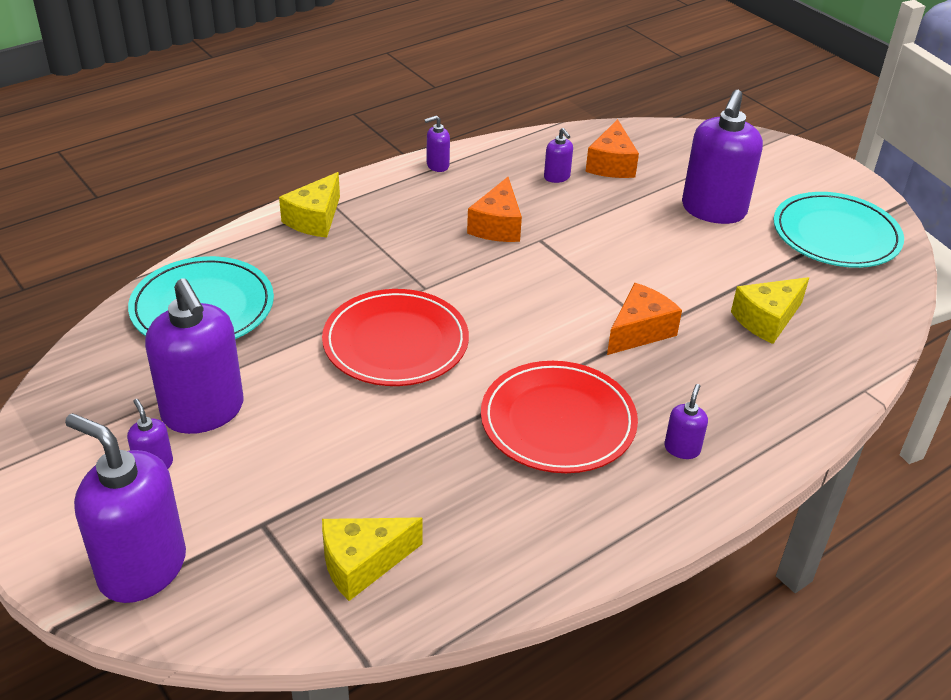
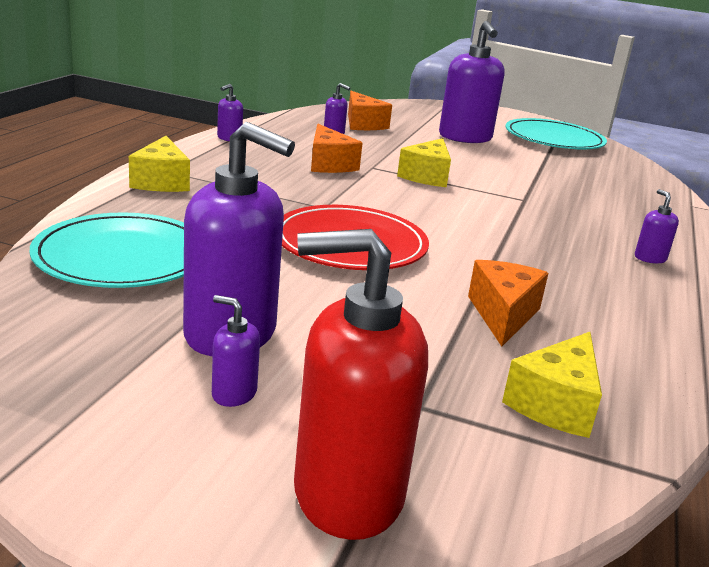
camera: 35 degrees left, 15 degrees down
(142, 568) = (347, 493): purple soap dispenser -> red soap dispenser
(558, 421) = (548, 263): red plate -> none
(639, 331) = (519, 203): orange cheese -> orange cheese (503, 314)
(767, 320) = (584, 183): yellow cheese -> yellow cheese (427, 176)

